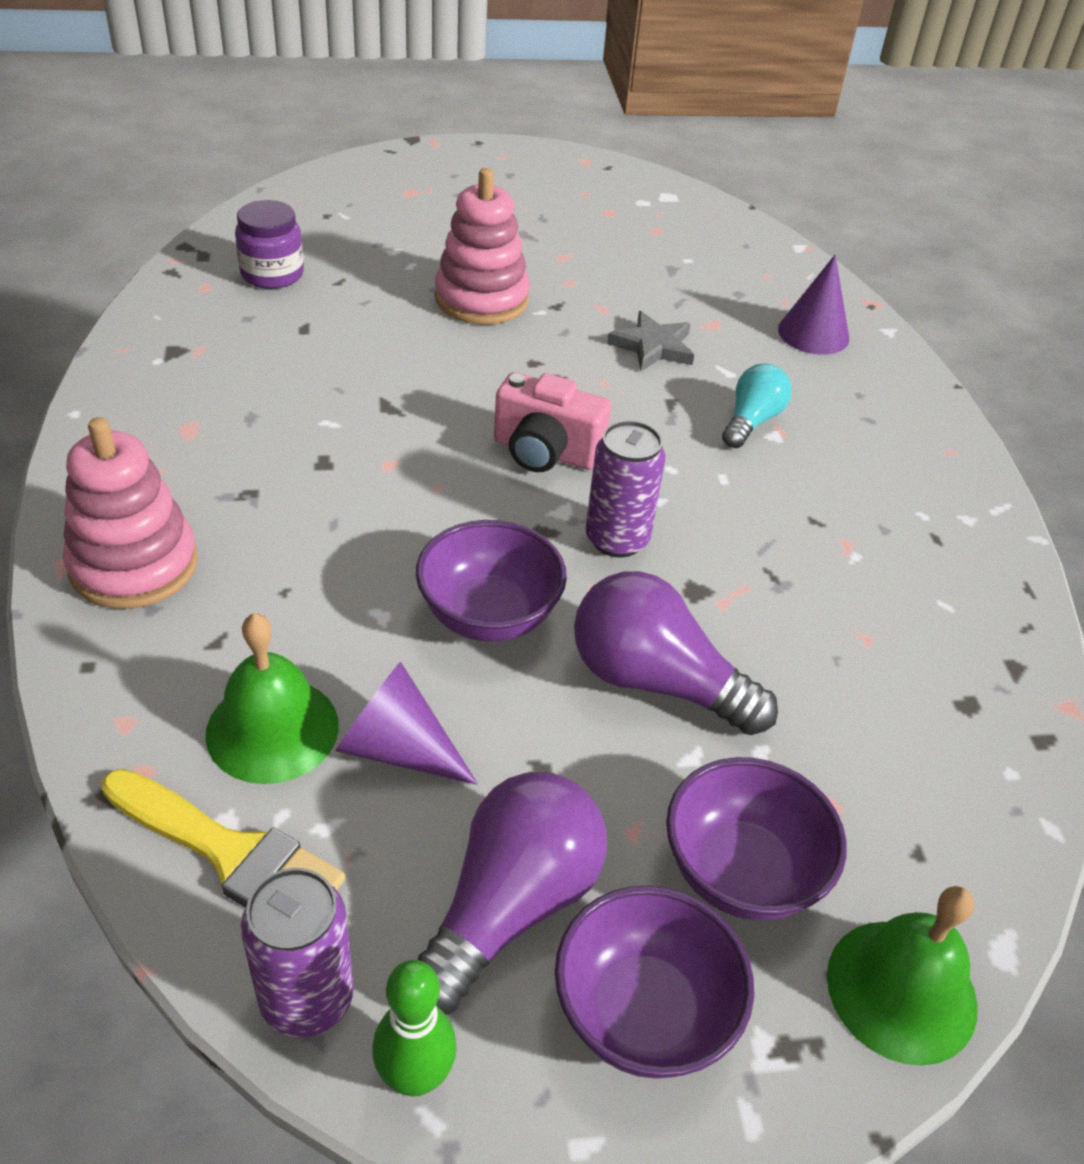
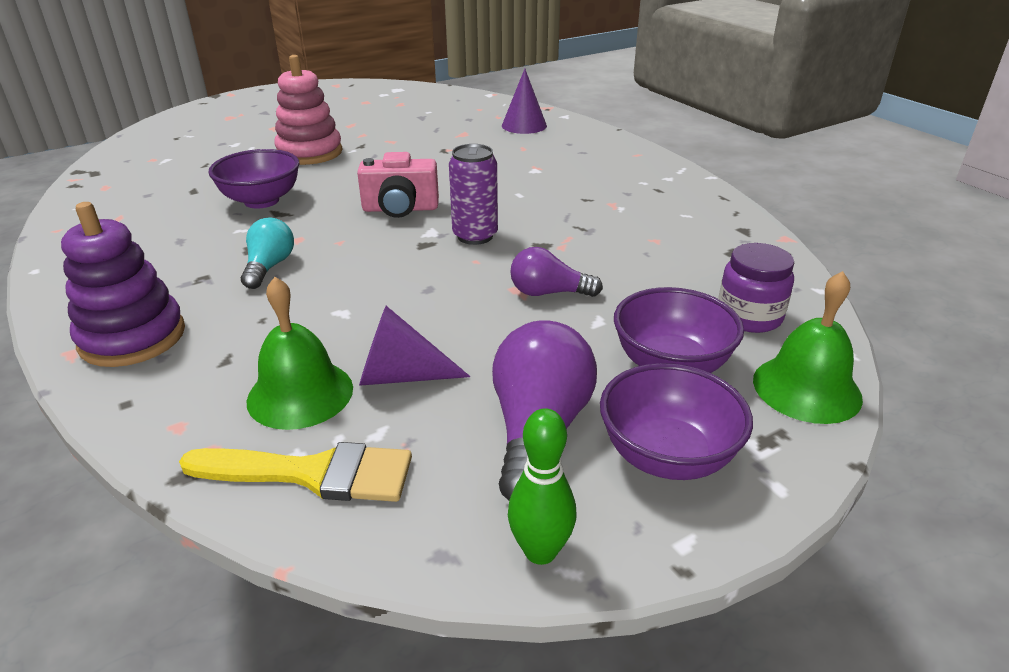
camera: 20 degrees left, 10 degrees down
(134, 565) = (132, 337): pink stacking toy -> purple stacking toy
(272, 274) = (153, 171): purple jar -> purple jar (749, 316)
(307, 998) = (428, 536): purple can -> none
(489, 615) = (417, 292): purple bowl -> purple bowl (261, 201)
(653, 346) = (434, 150): grey star -> none
(656, 681) = (549, 293): purple light bulb -> purple light bulb, size x0.60
(751, 421) = (517, 167): turquoise light bulb -> turquoise light bulb (269, 267)

